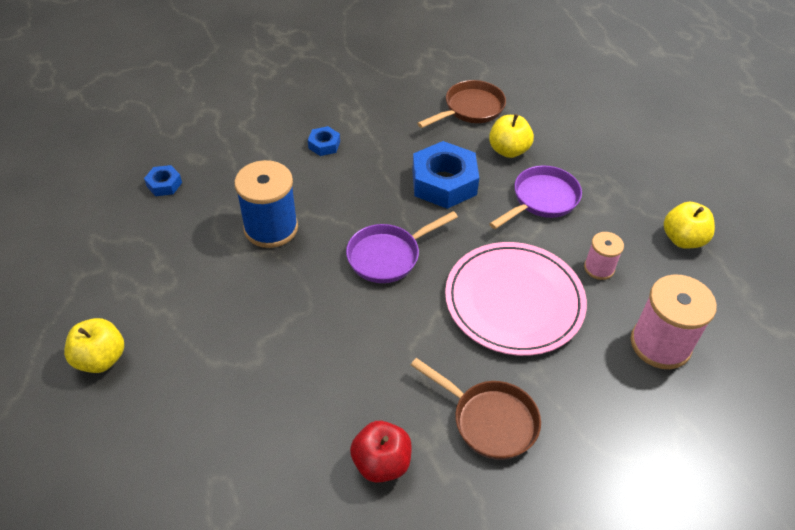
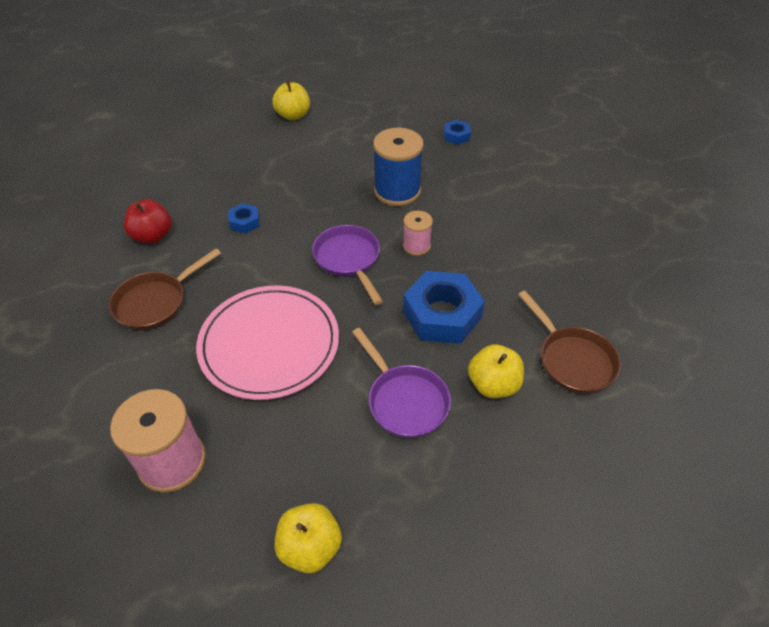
camera: 100 degrees right, 0 degrees up
(324, 145) = (504, 229): blue nut -> blue nut (245, 222)
(599, 268) = (289, 432): pink spool -> pink spool (416, 246)

